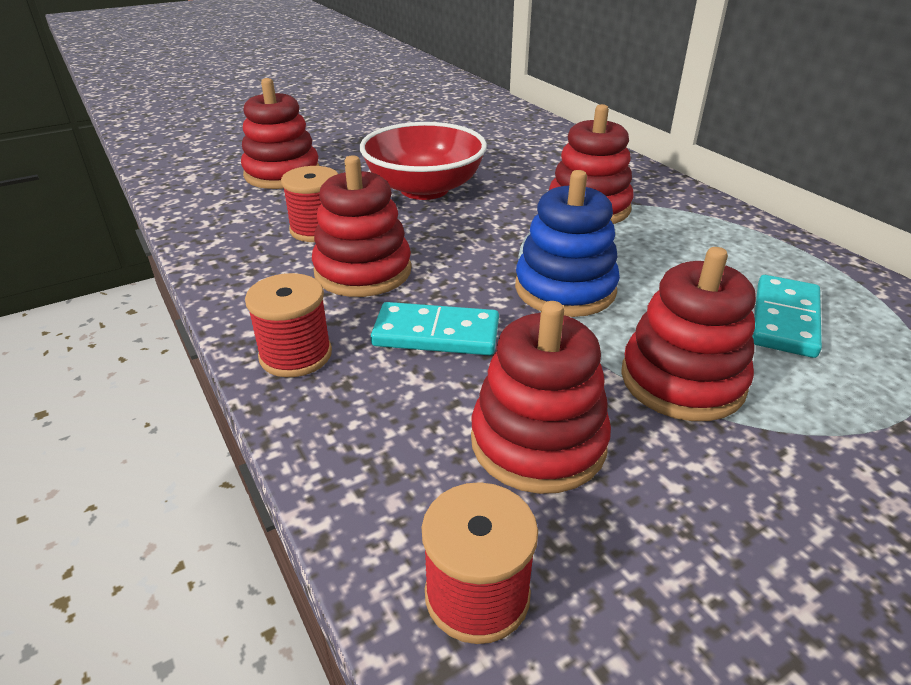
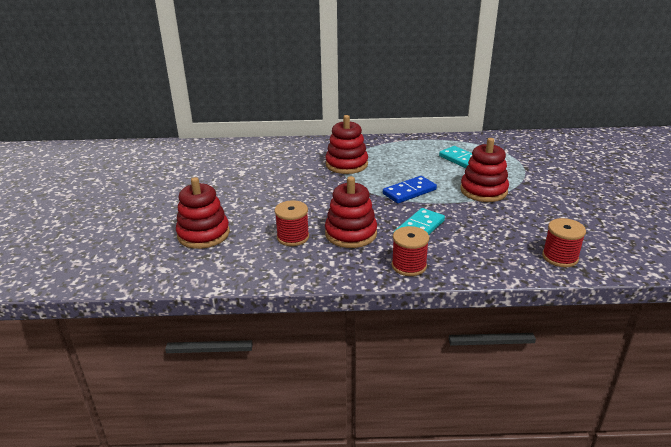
camera: 60 degrees left, 5 degrees down
(424, 189) = (280, 196): red bowl -> none
(538, 442) = (499, 227): red stacking toy -> none
(565, 289) = (409, 192): blue stacking toy -> blue domino

